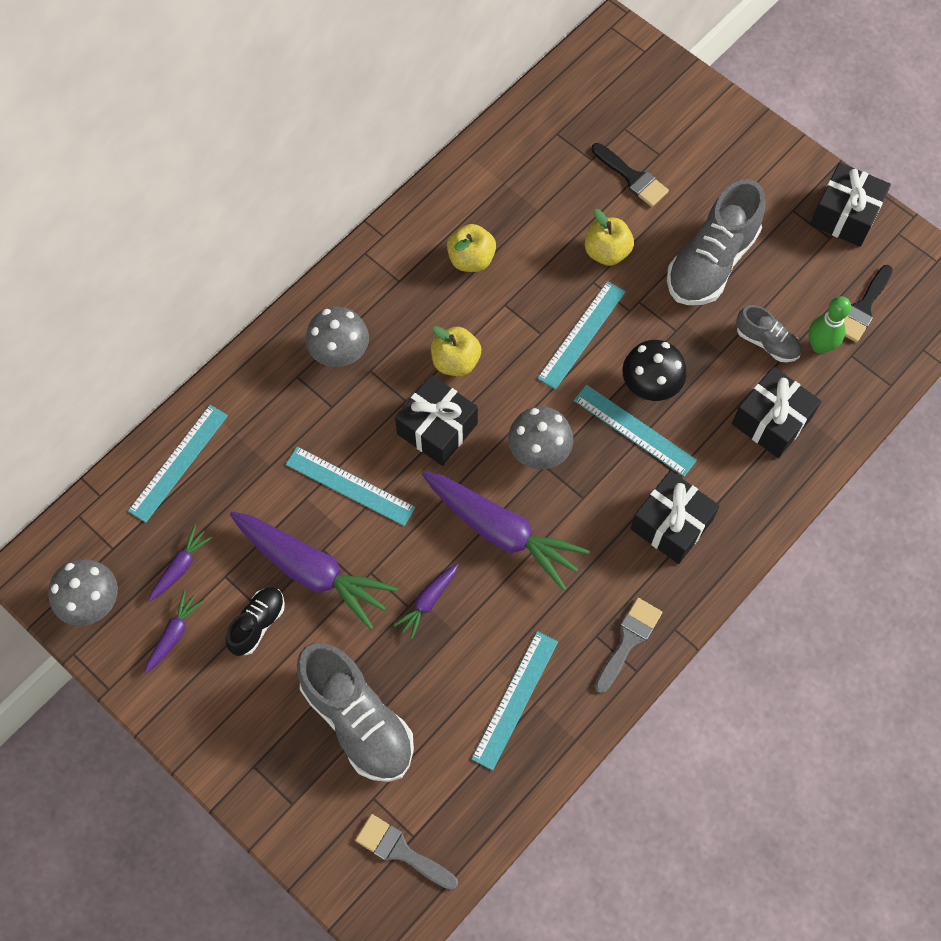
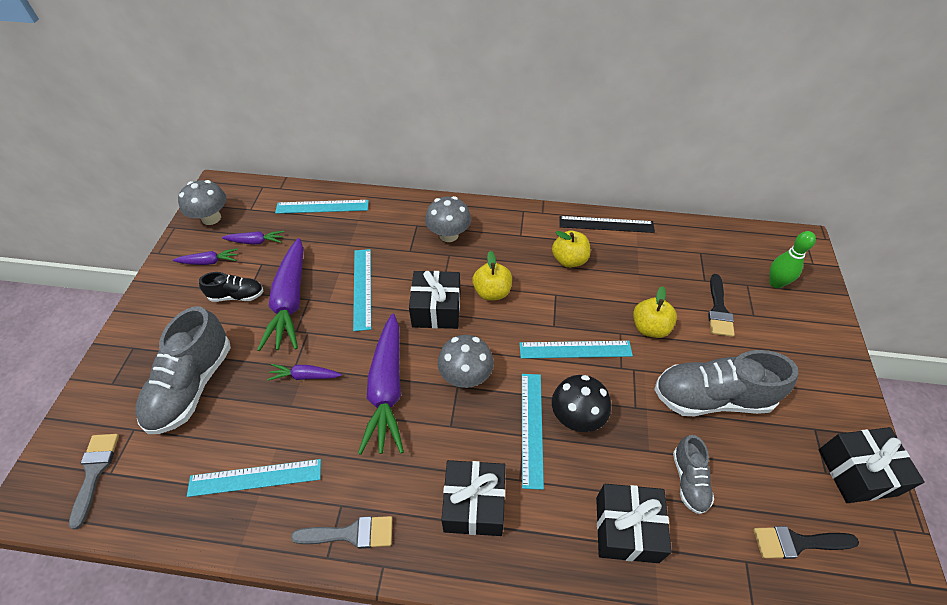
camera: 55 degrees right, 15 degrees down
(451, 187) = (606, 224): none -> black ruler
(819, 346) = (728, 527): green bowling pin -> green bowling pin (776, 283)

